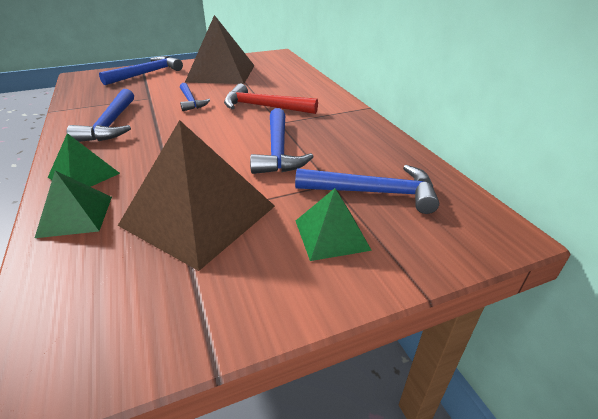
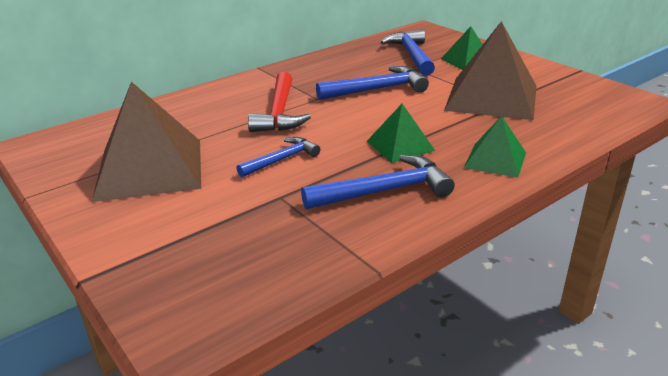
camera: 105 degrees left, 5 degrees down
(75, 216) = (544, 139): green pyramid -> green pyramid (400, 146)
(147, 73) = (155, 244): blue hammer -> none

